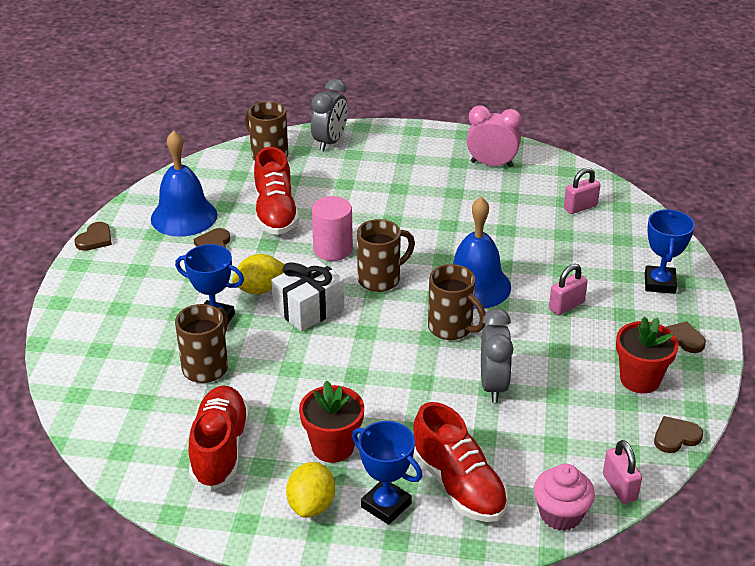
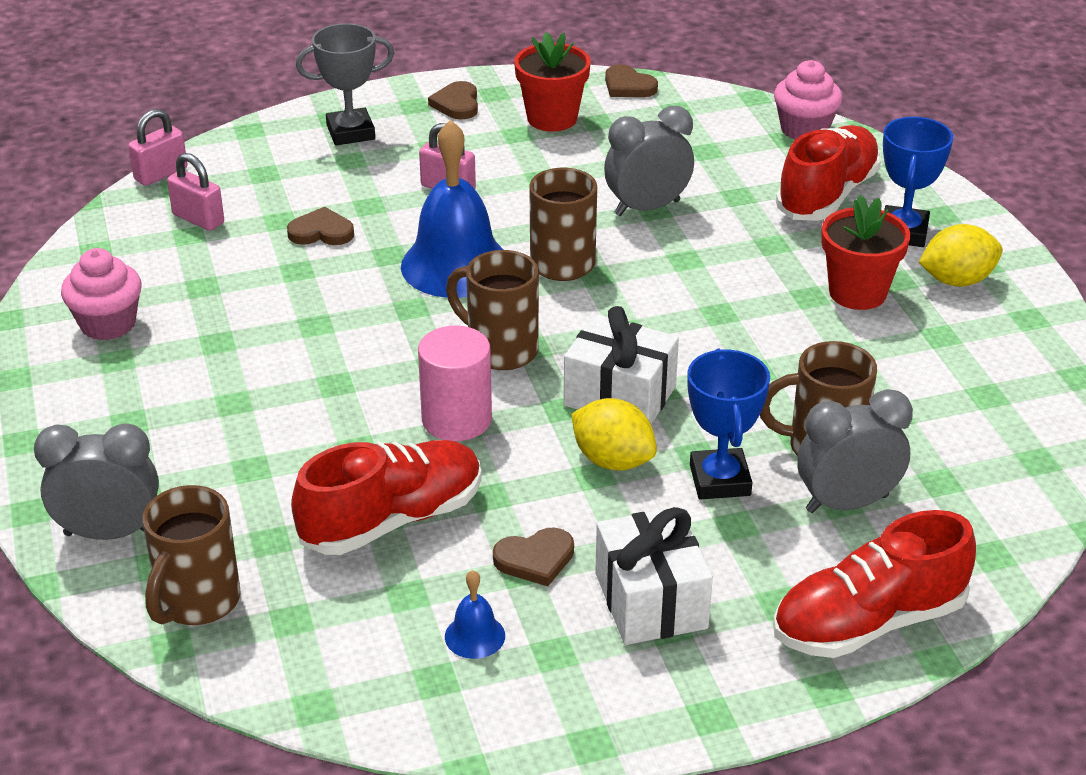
camera: 115 degrees left, 0 degrees up
(95, 239) = (625, 731): brown heart -> brown heart (321, 232)
(157, 270) = (651, 601): none -> white gift
(159, 358) = (846, 503): none -> grey clock
(184, 216) = (475, 636): blue bell -> blue bell, size x0.43
(220, 449) = (949, 377): red shoe -> red shoe (868, 623)
(491, 164) = (108, 324): pink clock -> pink cupcake
(619, 487) = (733, 105): pink padlock -> pink padlock (161, 174)
(659, 283) = (350, 132): blue trophy -> grey trophy

